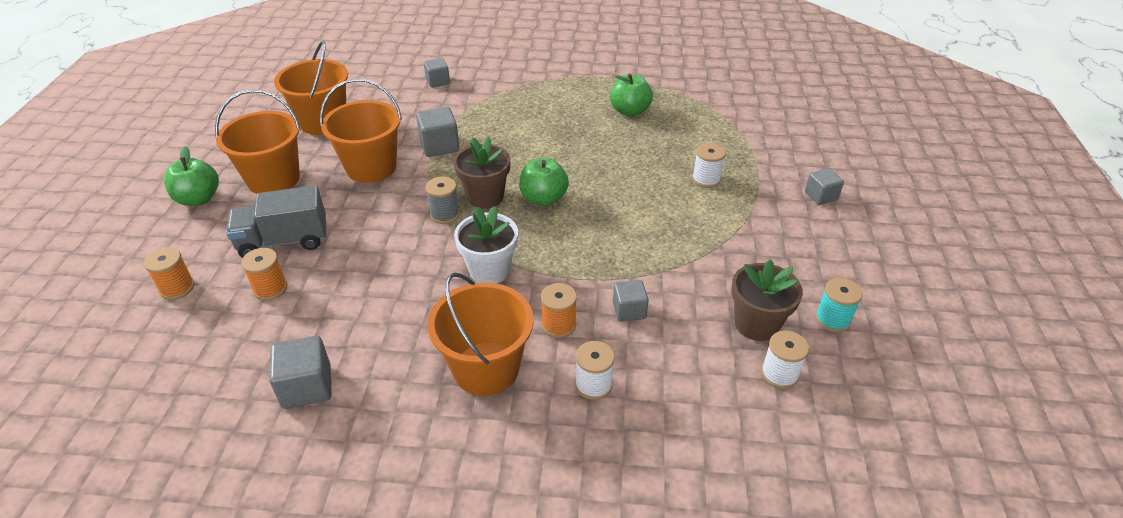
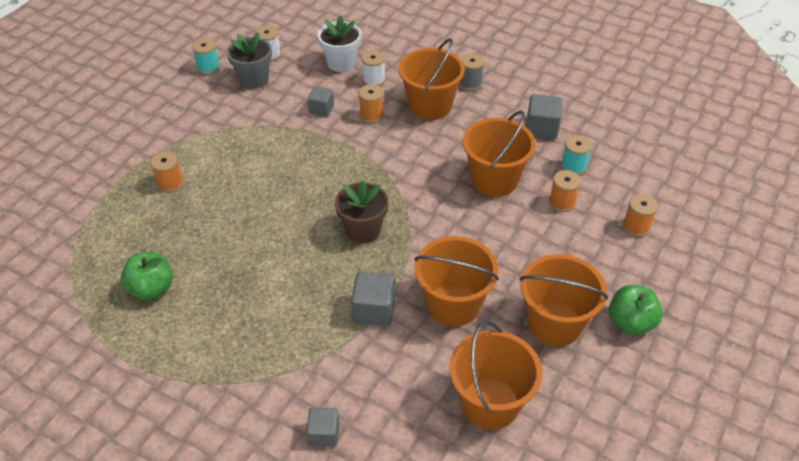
camera: 155 degrees left, 5 degrees up
(256, 340) = (573, 167): none -> turquoise spool
(284, 241) = (549, 243): grey truck -> none
(360, 290) = (494, 180): none -> orange bucket
(445, 214) = (406, 224): grey spool -> grey spool (470, 83)
(489, 270) = (395, 164): white flower pot -> white flower pot (341, 63)
(543, 198) = (315, 211): green apple -> none
(706, 179) = (170, 183): white spool -> orange spool
(756, 324) = (254, 79): brown flower pot -> grey flower pot
(821, 196) = (106, 140): grey cube -> none

